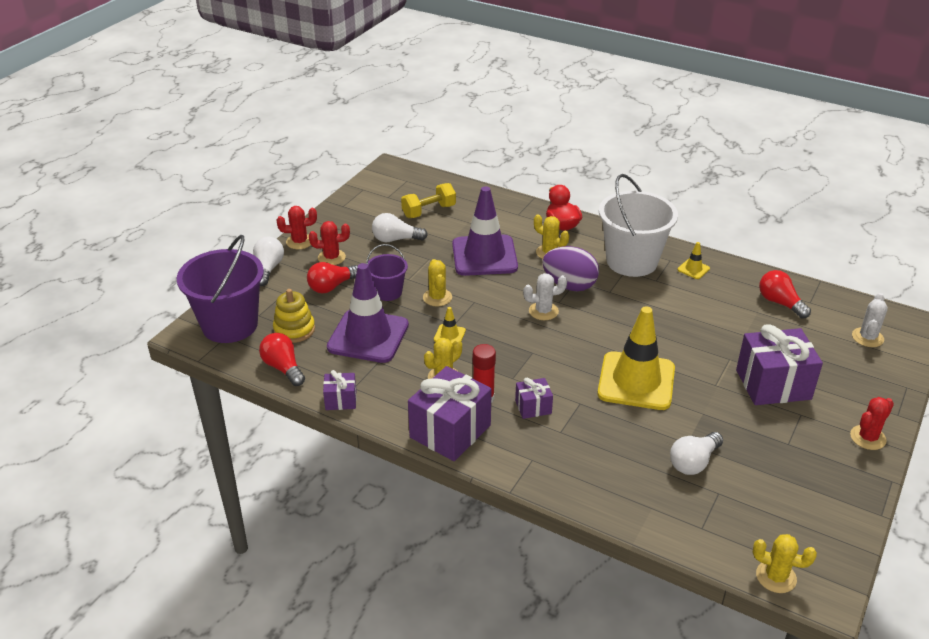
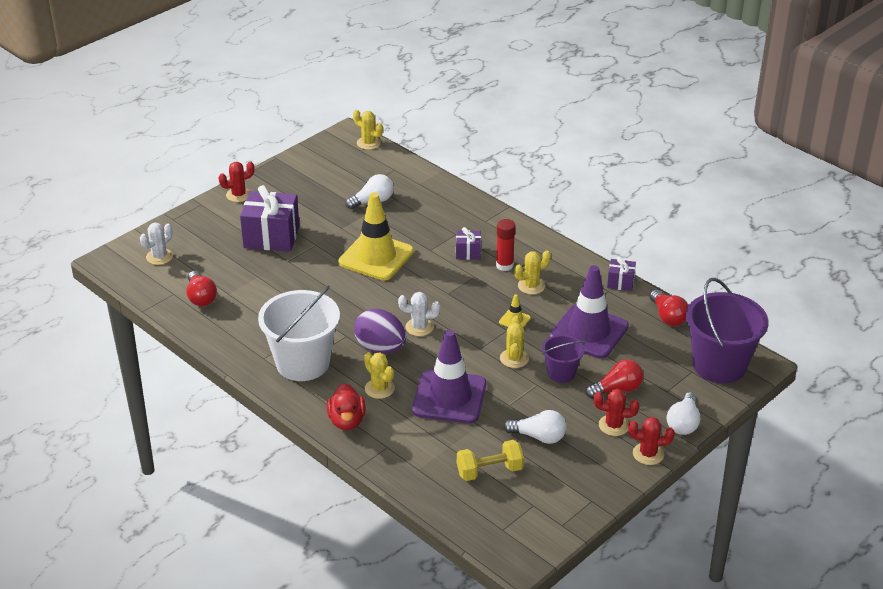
camera: 165 degrees left, 0 degrees up
(294, 330) = (657, 350): yellow stacking toy -> none
(450, 431) = (538, 247): purple gift -> none
(693, 269) = (249, 344): yellow traffic cone -> none

